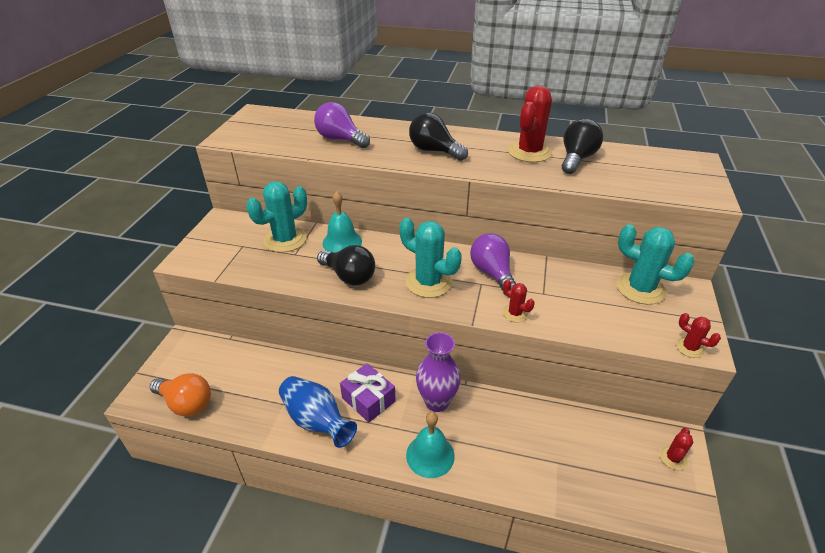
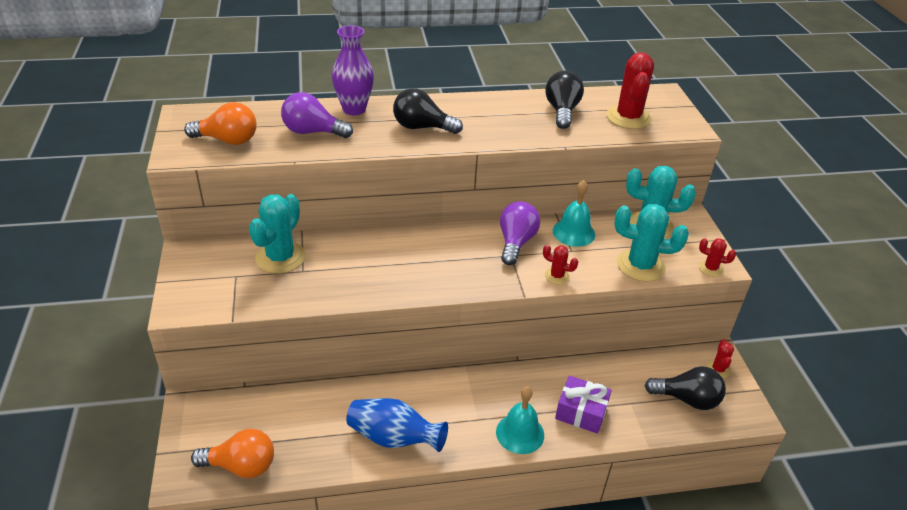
camera: 25 degrees left, 0 degrees up
(271, 135) = (228, 140): none -> orange light bulb
(342, 242) = (346, 245): turquoise bell -> turquoise bell (573, 232)
(349, 276) = (377, 280): black light bulb -> black light bulb (687, 399)
(368, 399) = (433, 402): purple gift -> purple gift (581, 412)
(428, 282) = (461, 266): turquoise cactus -> turquoise cactus (640, 265)
(437, 402) = (500, 384): purple vase -> purple vase (354, 109)
(492, 273) = (516, 242): purple light bulb -> purple light bulb turned 60 degrees clockwise
(529, 152) = (515, 112): red cactus -> red cactus (628, 117)

